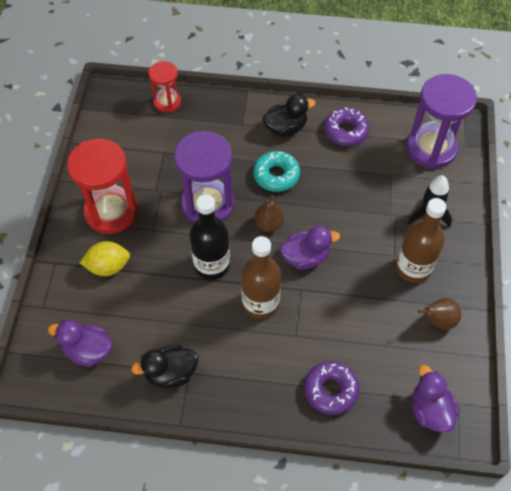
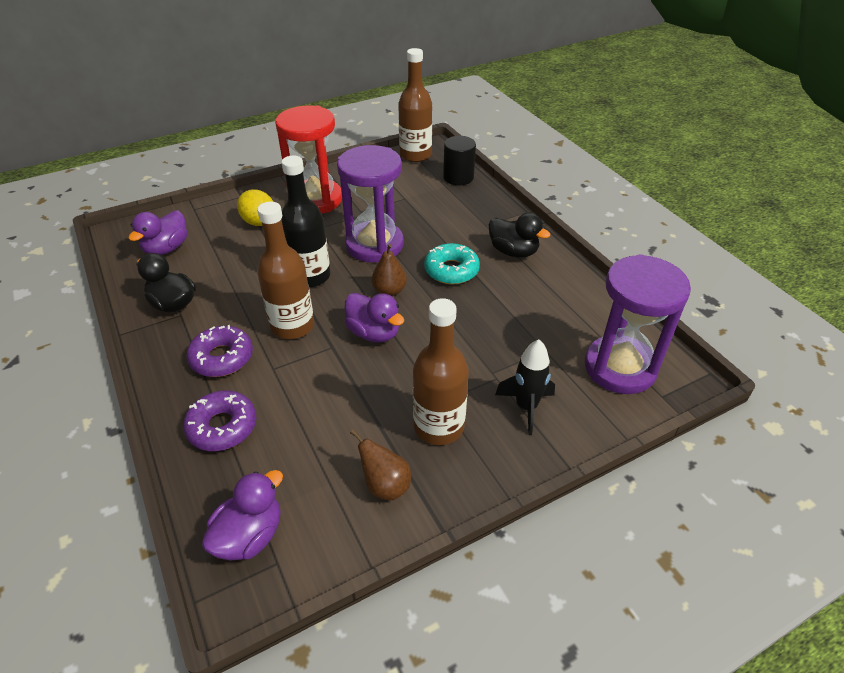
camera: 55 degrees right, 15 degrees down
(88, 350) = (167, 248): purple duck -> purple duck turned 135 degrees counterclockwise
(108, 110) = (415, 155): none -> brown bottle
(167, 102) = (458, 177): red hourglass -> black cylinder
(345, 131) = (559, 292): purple donut -> purple donut (222, 358)

